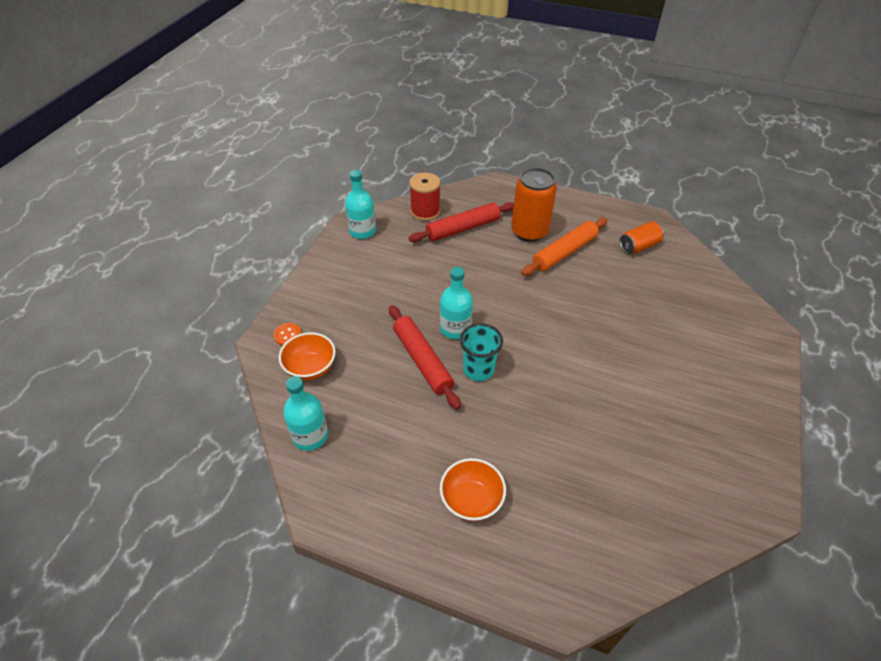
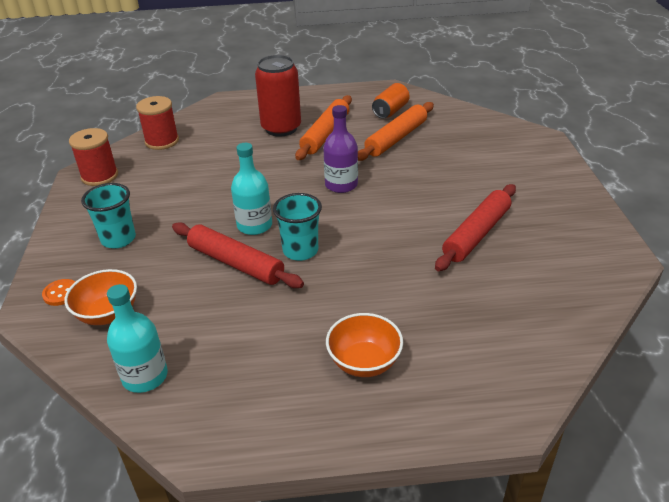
camera: 25 degrees left, 10 degrees down
(348, 300) = (118, 239): none -> turquoise cup
(362, 231) = (100, 176): turquoise bottle -> red spool
(463, 228) = (211, 144): red rolling pin -> red rolling pin (477, 234)
(529, 232) = (281, 128): orange can -> red can
(548, 314) = (341, 185): none -> purple bottle
(626, 280) = (396, 138): none -> orange rolling pin

